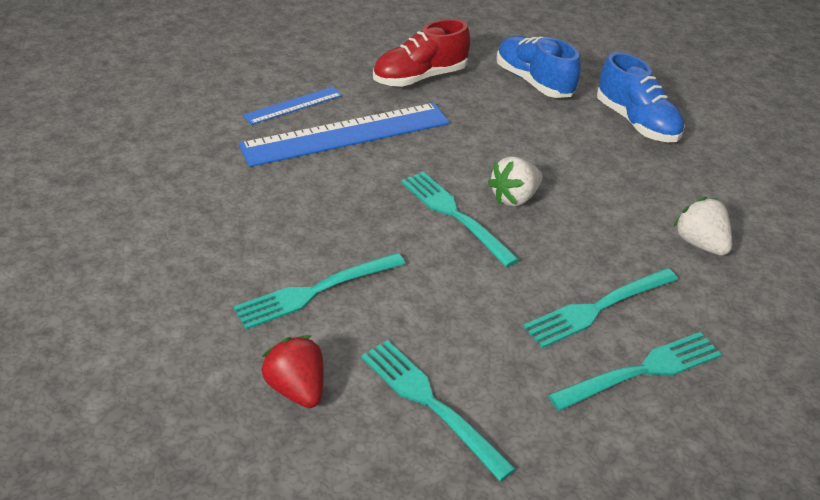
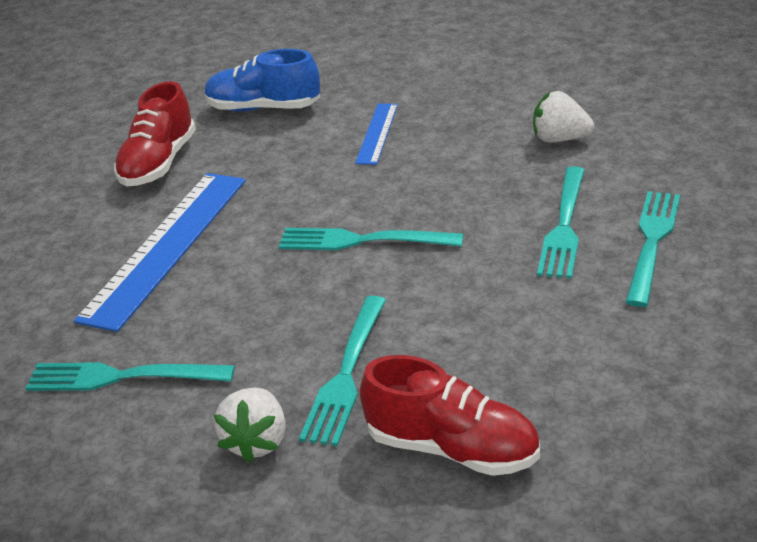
camera: 40 degrees left, 5 degrees down
(293, 105) = (73, 258): blue ruler -> blue ruler (377, 133)
(297, 389) = (452, 448): red strawberry -> red shoe
(430, 403) = (561, 373): turquoise fork -> turquoise fork (122, 377)
(514, 198) = (387, 197): white strawberry -> white strawberry (257, 441)
(636, 123) = (390, 89): blue shoe -> none

